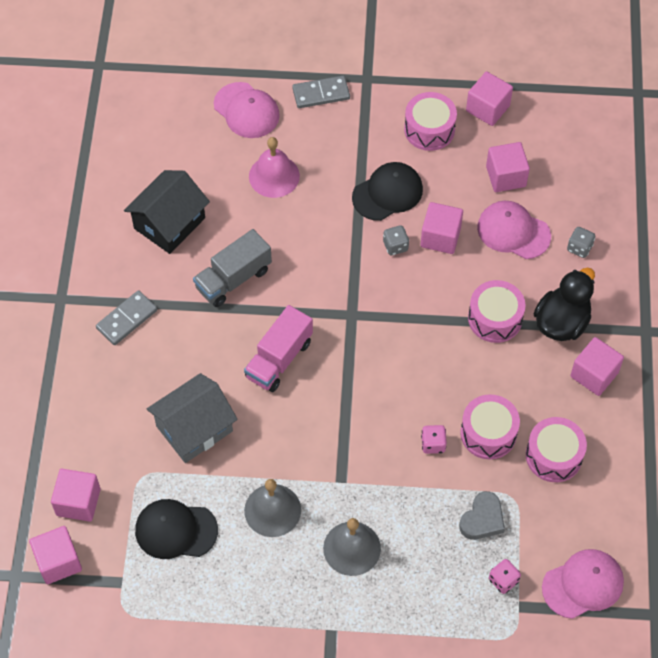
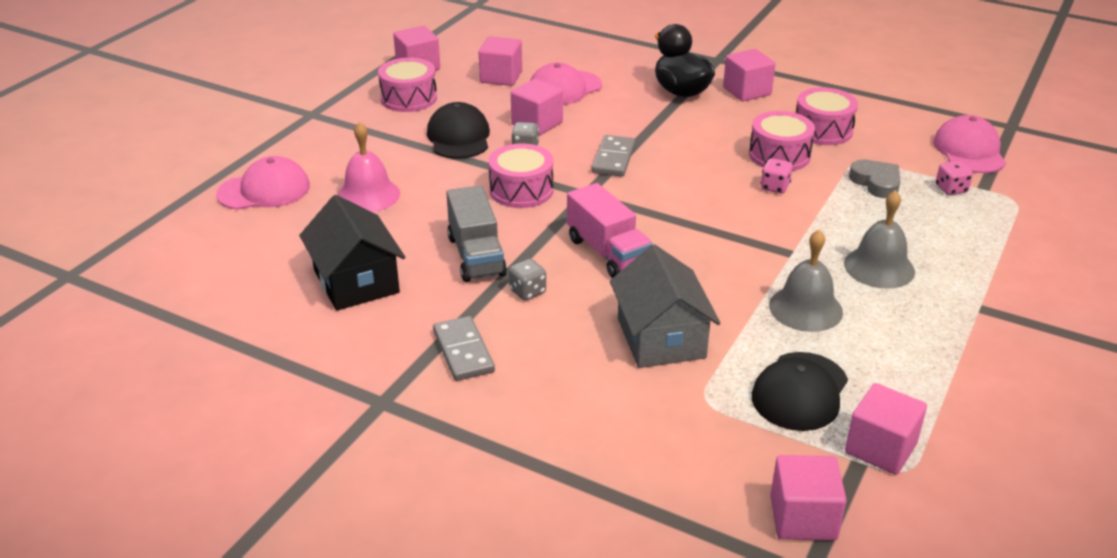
camera: 65 degrees left, 25 degrees down
(78, 502) = (715, 471): pink cube -> pink cube (880, 448)
(321, 94) = (298, 142): grey domino -> grey domino (613, 159)
(495, 318) = (652, 120): pink drum -> pink drum (521, 190)
(579, 248) = (609, 65): grey dice -> grey dice (527, 291)

